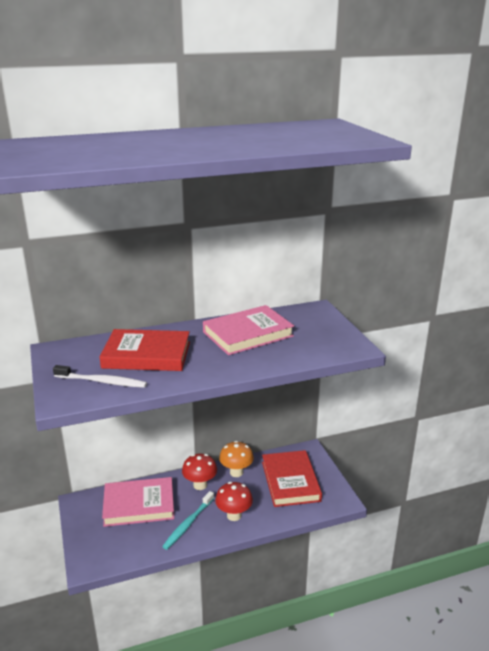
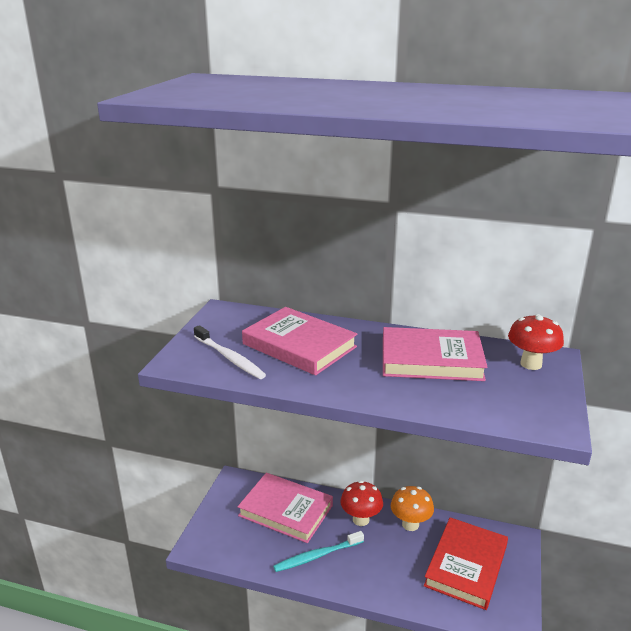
camera: 35 degrees right, 0 degrees up
(147, 355) = (299, 345): red book -> pink book
(234, 515) = (371, 572): red mushroom -> red mushroom (531, 364)

